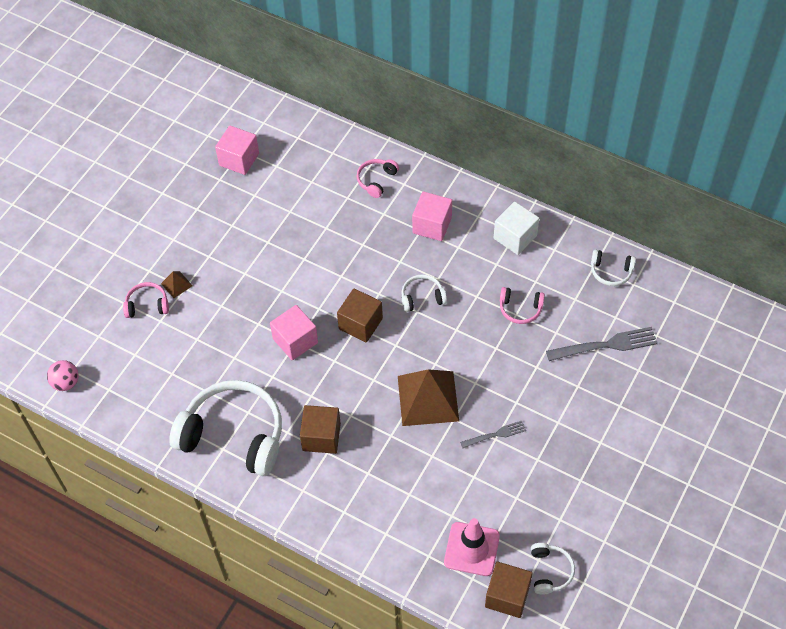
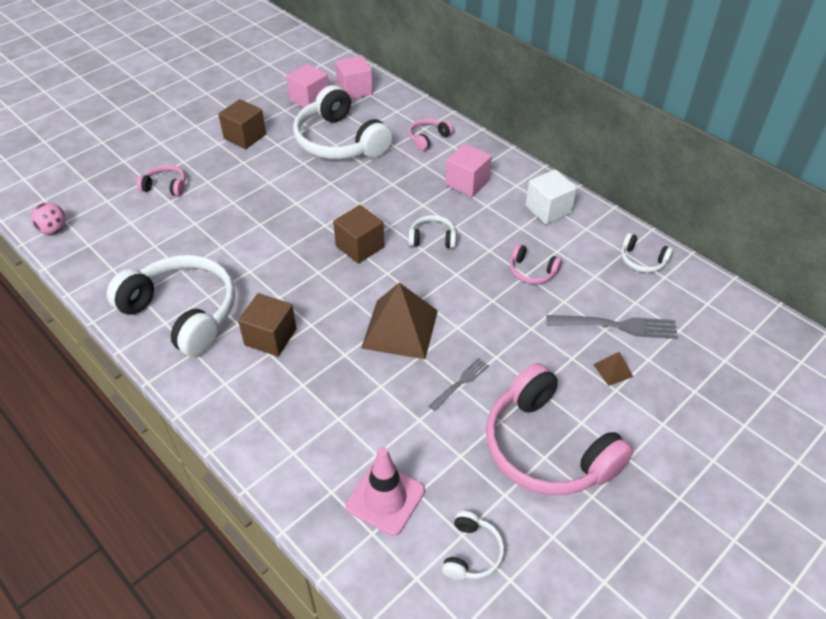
camera: 15 degrees right, 10 degrees down
(176, 284) = (201, 177): brown pyramid -> brown pyramid (613, 370)
(292, 206) = (340, 141): none -> white headphones
(295, 341) = (288, 246): pink cube -> pink cube (354, 90)
(495, 434) = (460, 383): grey fork -> grey fork turned 45 degrees counterclockwise
(507, 596) = (407, 567): brown cube -> brown cube (245, 137)
(580, 471) = (547, 447): none -> pink headphones

